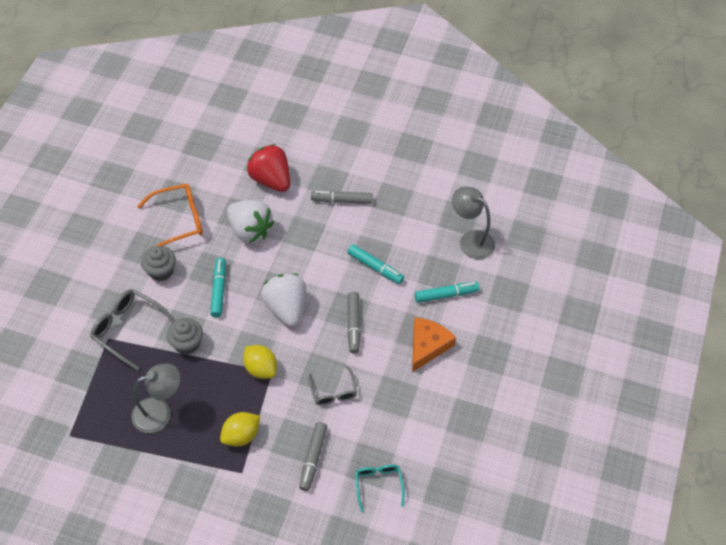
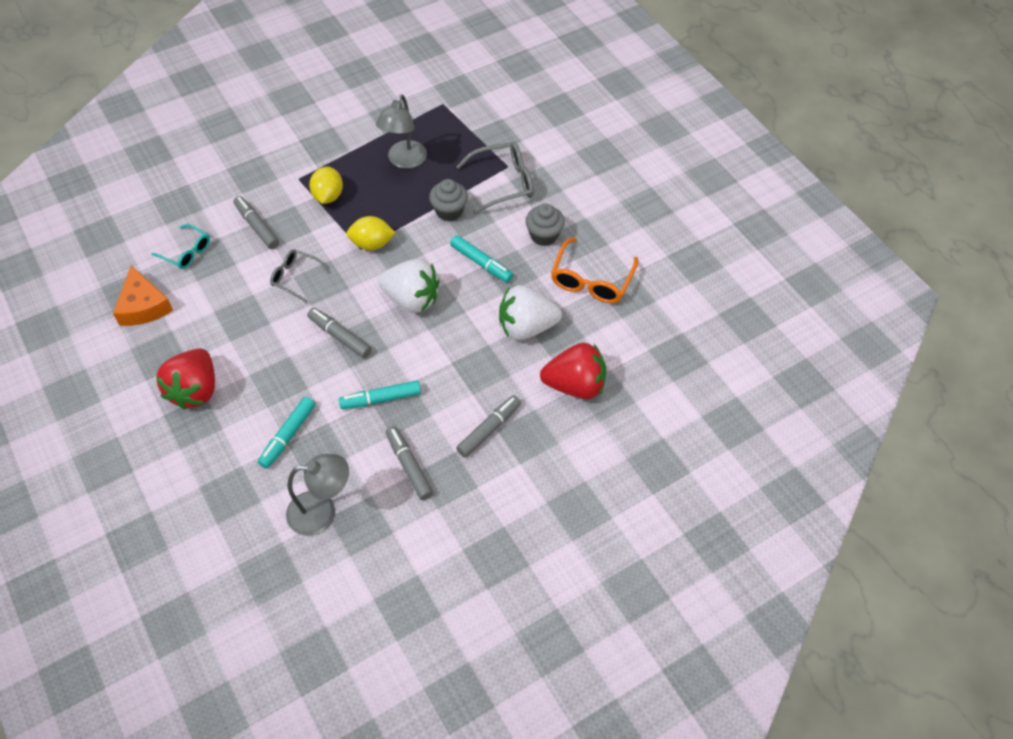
camera: 130 degrees right, 0 degrees up
(403, 221) = (409, 466): none -> grey marker
(427, 346) = (256, 378): orange cheese -> orange cheese (143, 306)
(470, 372) = (195, 390): none -> red strawberry

